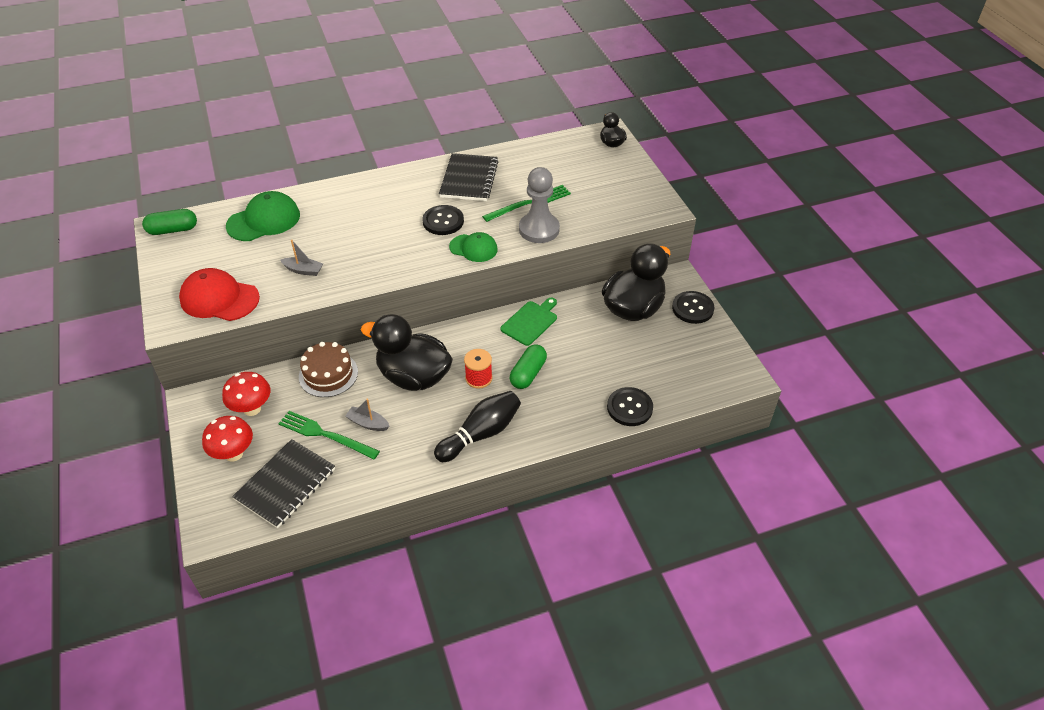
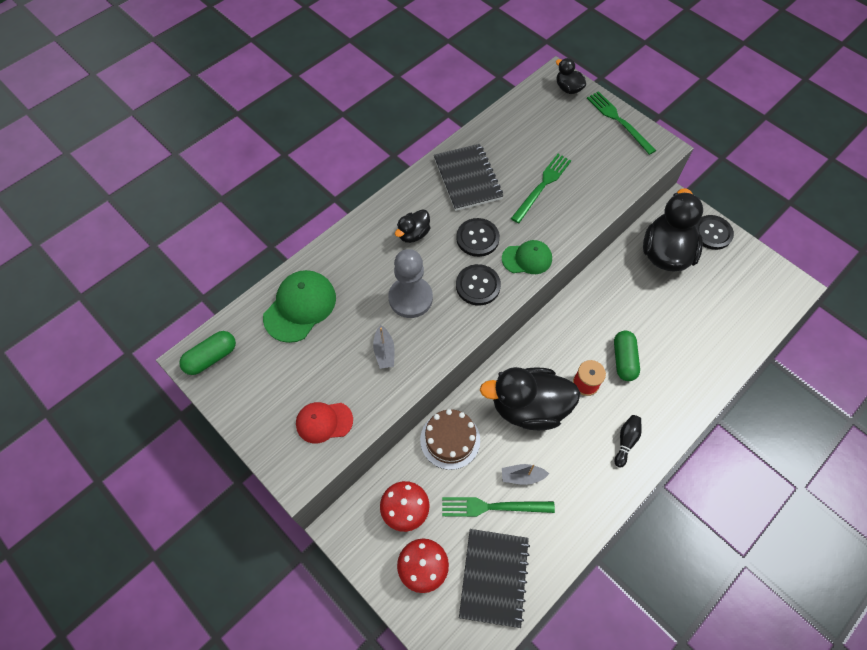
camera: 25 degrees left, 15 degrees up
(219, 298) = (324, 422): red cap -> red cap, size x0.65
(303, 270) = (384, 351): grey boat -> grey boat turned 90 degrees clockwise
(392, 202) = (413, 234): none -> black duck
(481, 434) = (626, 441): black bowling pin -> black bowling pin, size x0.56
(530, 322) = (590, 303): green cutting board -> none
(539, 229) = (570, 213): grey pawn -> grey pawn (410, 298)
(629, 408) = (727, 358): black button -> black button (478, 285)
(639, 178) = (618, 121): none -> green fork

